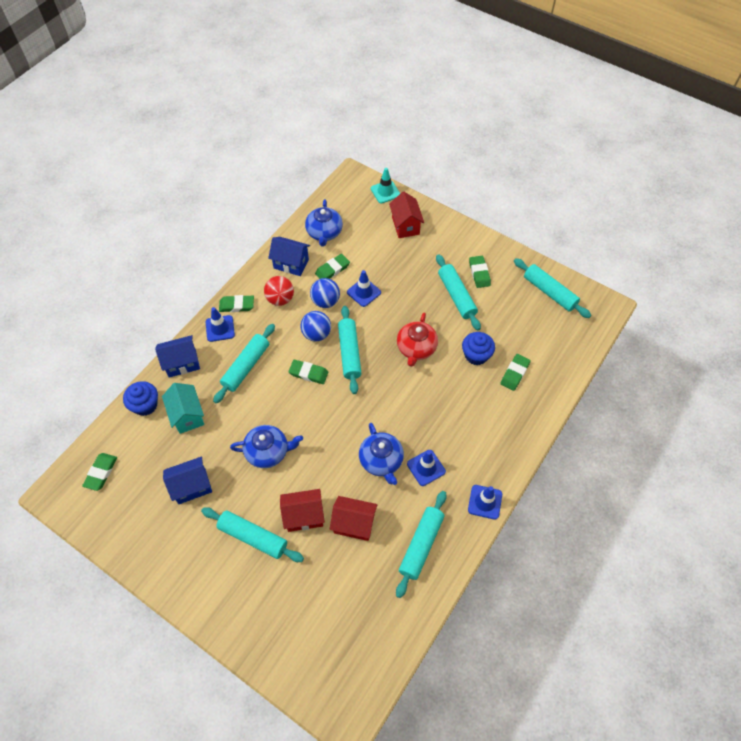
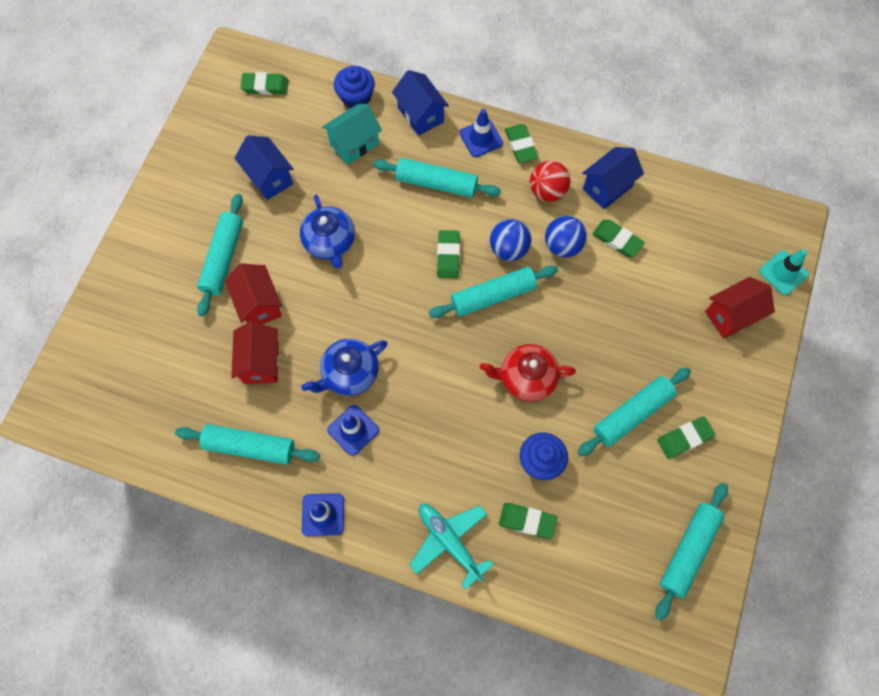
camera: 75 degrees right, 10 degrees up
(291, 264) = (607, 187): blue house -> blue house turned 45 degrees clockwise
(324, 233) = (675, 213): blue teapot -> none
(364, 292) = (594, 289): blue traffic cone -> none
(519, 423) = (449, 541): none -> turquoise plane

